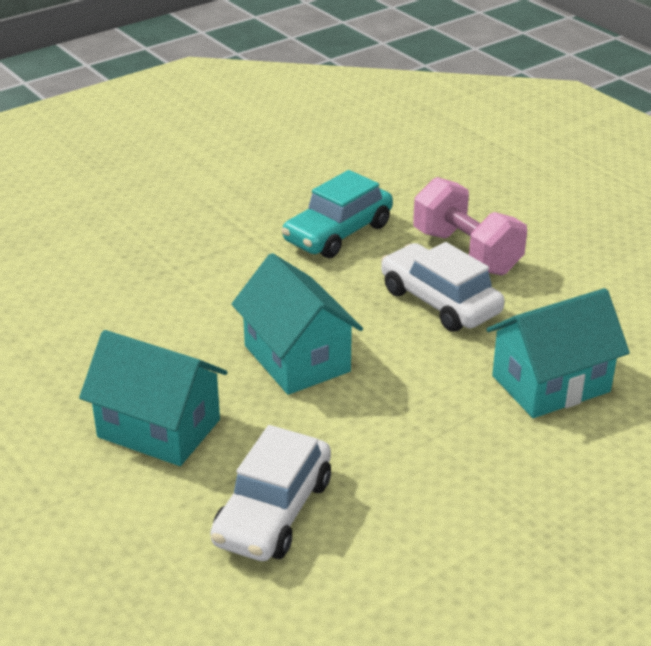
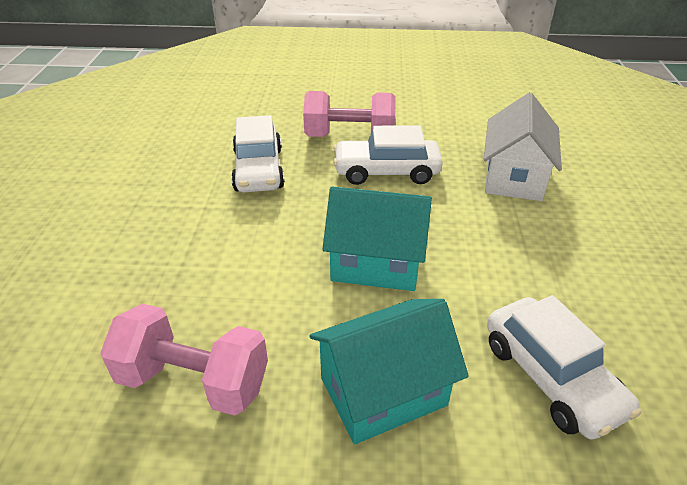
camera: 50 degrees left, 5 degrees up
(74, 338) = (194, 381): none -> pink dumbbell
(338, 233) = (259, 170): turquoise car -> white car
(550, 384) = (514, 177): turquoise house -> white house

